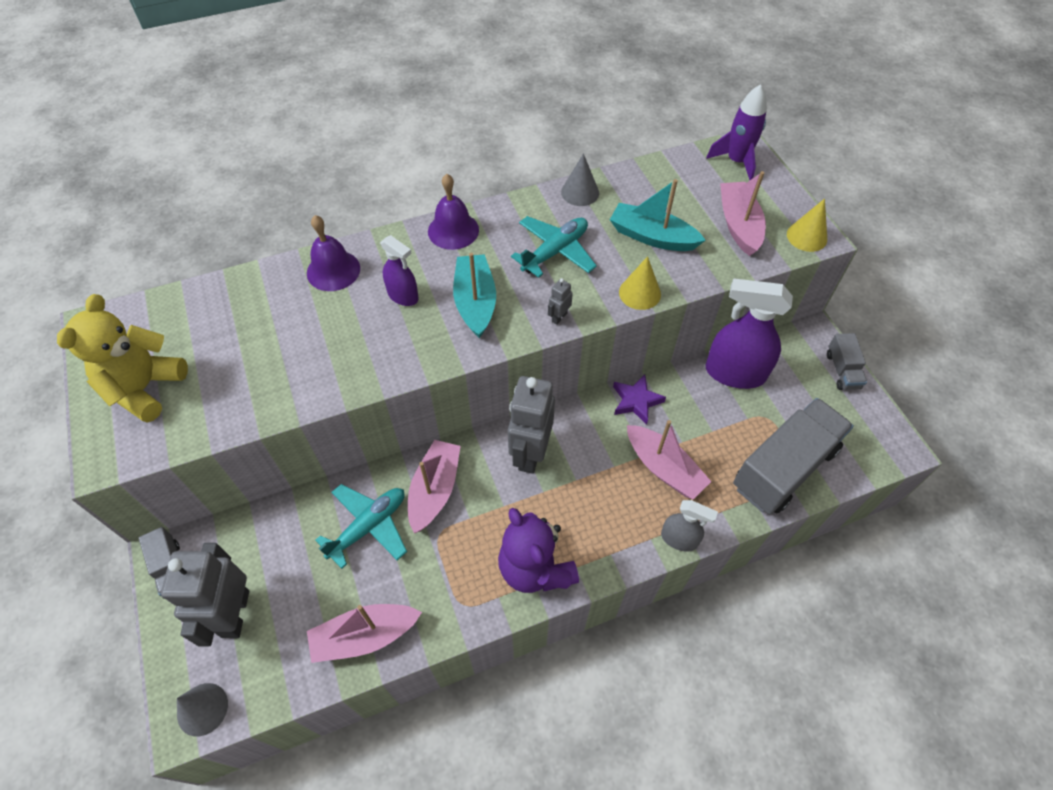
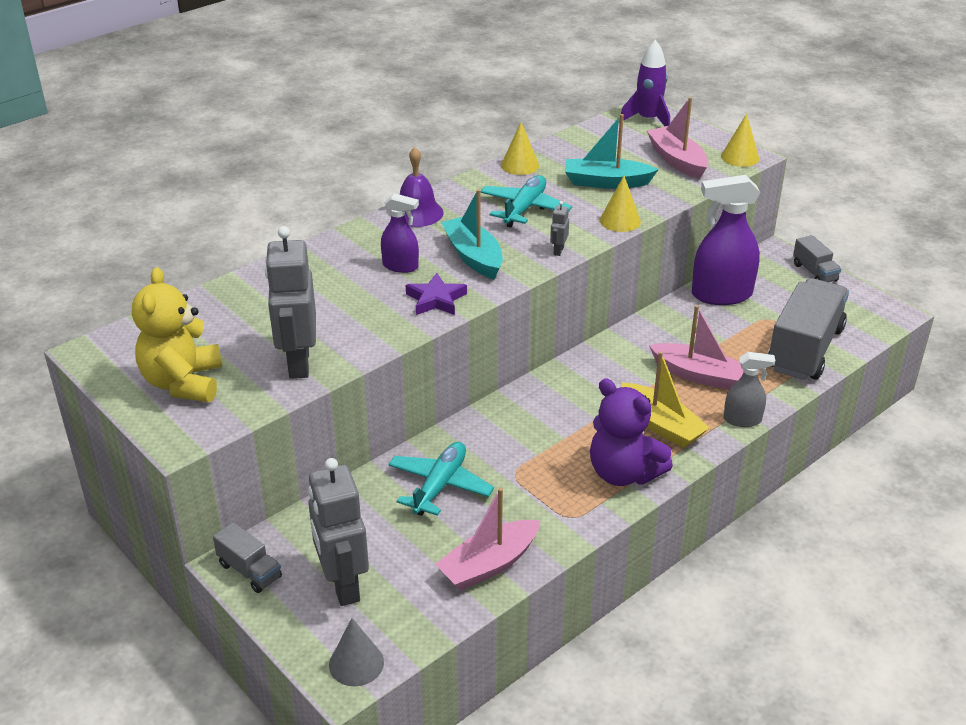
camera: 20 degrees left, 20 degrees down
(333, 270) = (317, 263): purple bell -> none
(435, 490) = (489, 443): pink boat -> none
(530, 453) = (566, 394): grey robot -> grey robot (298, 363)
(580, 192) = (520, 165): grey cone -> yellow cone
(598, 520) = (661, 425): none -> yellow boat
(636, 401) = (643, 334): purple star -> purple star (436, 299)

